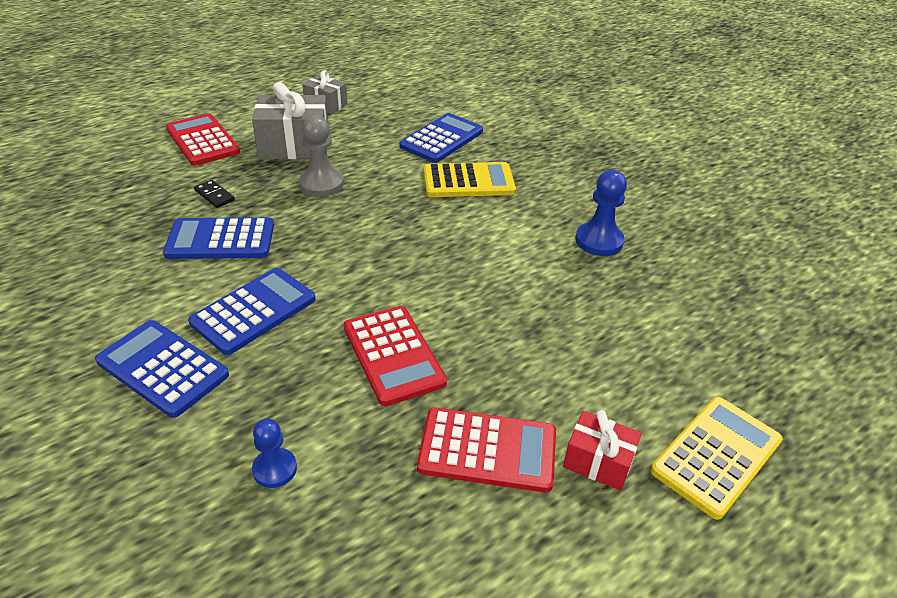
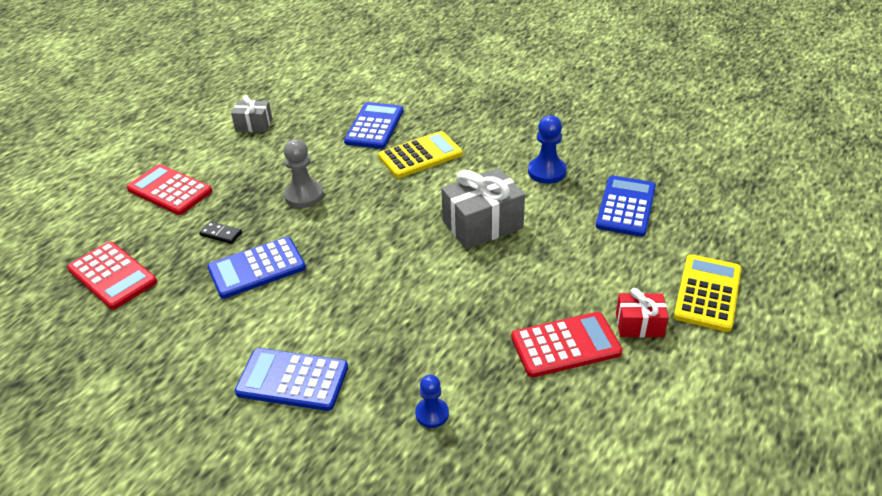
camera: 20 degrees left, 0 degrees up
(254, 311) = (329, 313): blue calculator -> blue calculator (626, 207)
(294, 146) = (255, 170): grey gift -> grey gift (482, 224)
(393, 355) = (457, 306): red calculator -> red calculator (112, 276)

